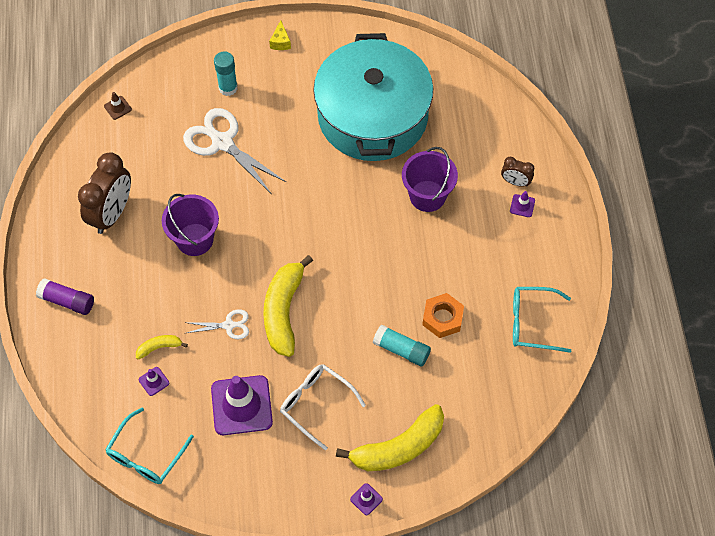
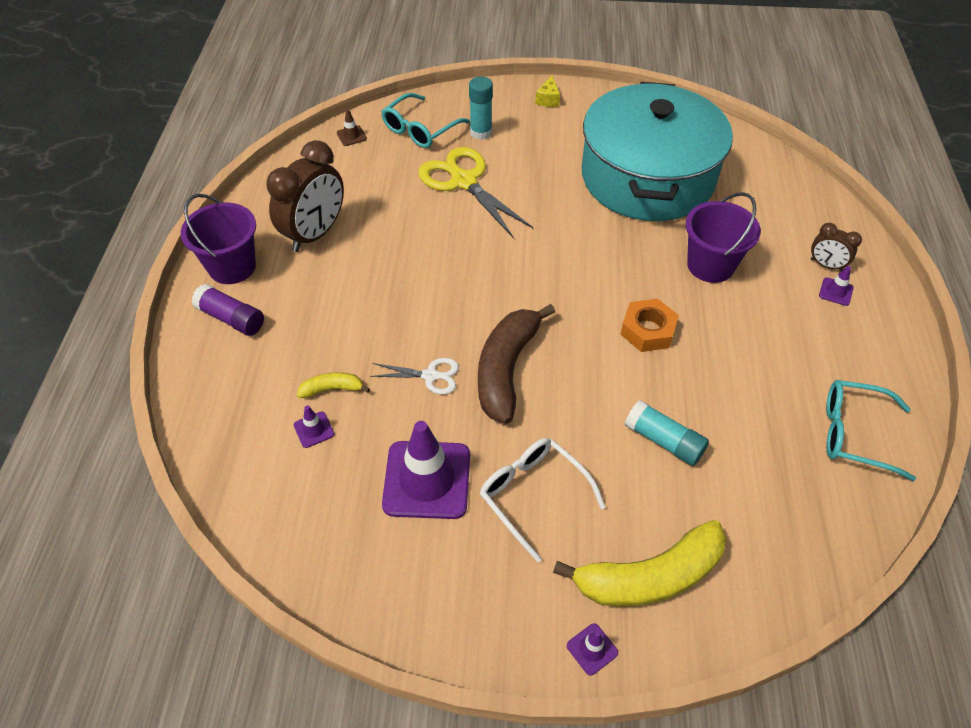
camera: 10 degrees right, 10 degrees down
(146, 455) = (276, 526): turquoise glasses -> turquoise glasses (420, 129)
(194, 239) = (408, 273): purple bucket -> purple bucket (232, 267)
(222, 142) = (464, 181): white scissors -> yellow scissors
(283, 311) = (506, 369): yellow banana -> brown banana
(442, 318) = (724, 409): orange nut -> orange nut (647, 330)

